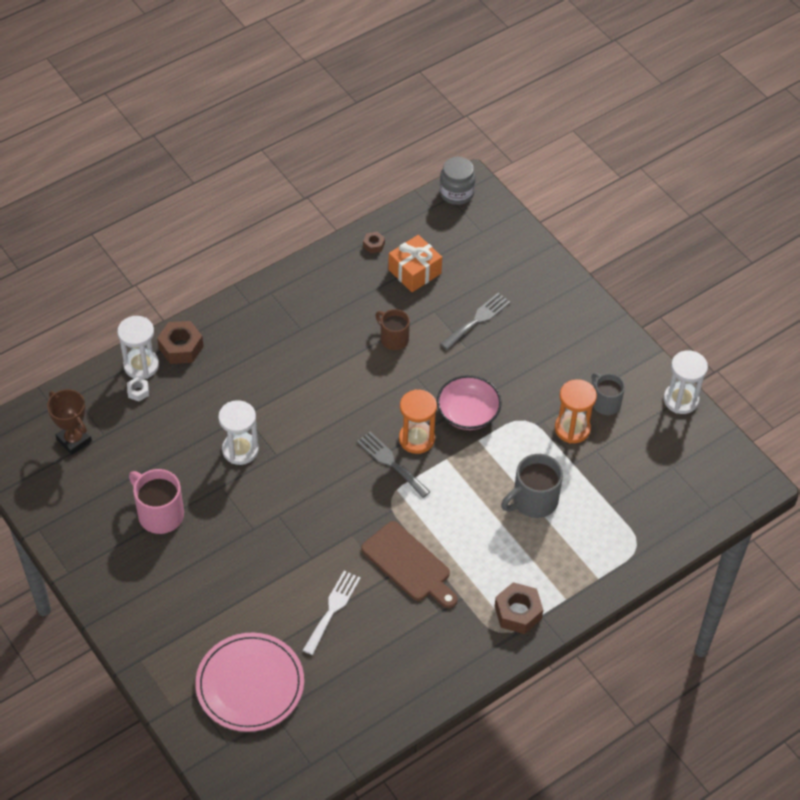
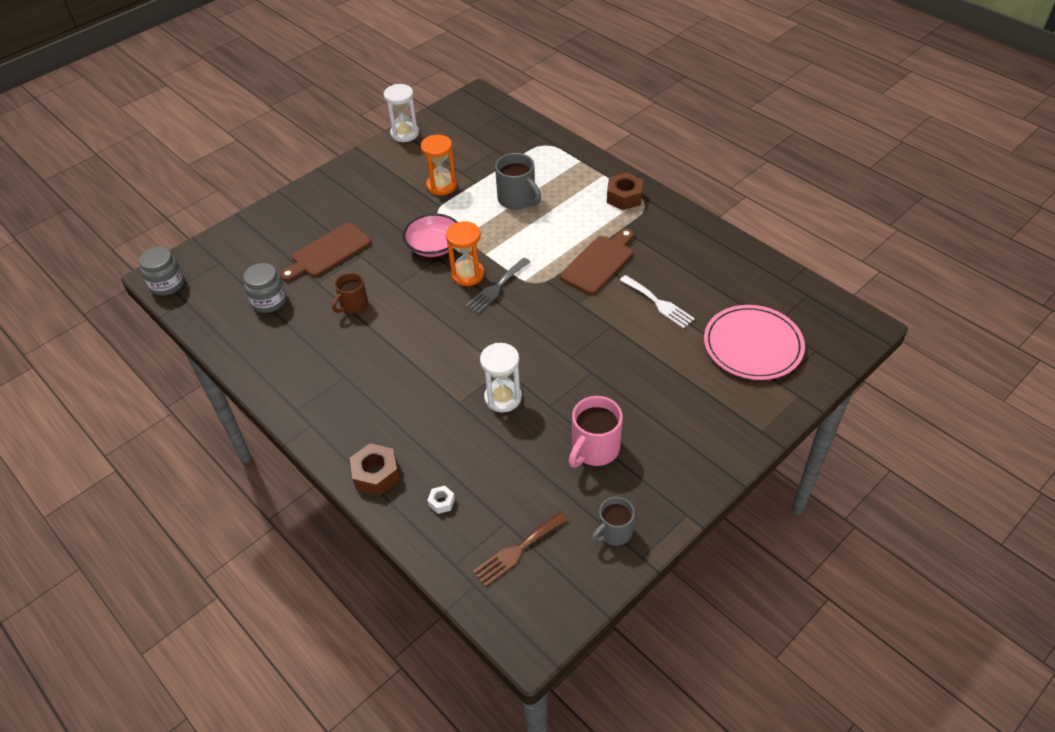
camera: 95 degrees left, 5 degrees down
(74, 440) = (517, 550): brown trophy -> brown fork
(141, 365) = (404, 507): white hourglass -> none
(332, 609) = (658, 303): white fork -> white fork turned 150 degrees counterclockwise
(373, 245) = (233, 336): brown nut -> none
(414, 271) = (269, 301): orange gift -> grey jar
(477, 320) = (328, 252): grey fork -> brown cutting board
(605, 403) = (413, 171): grey mug -> grey mug (613, 532)

